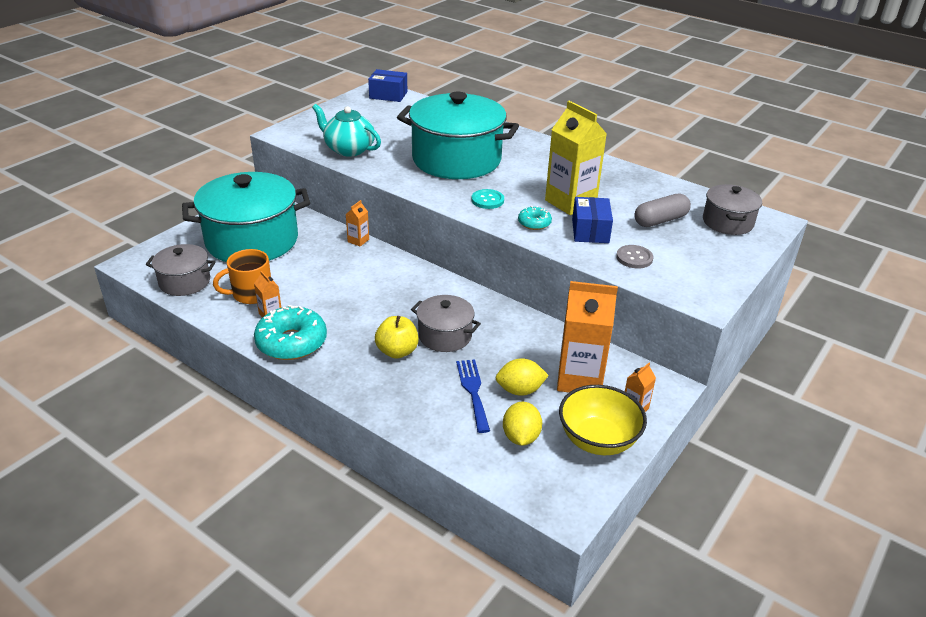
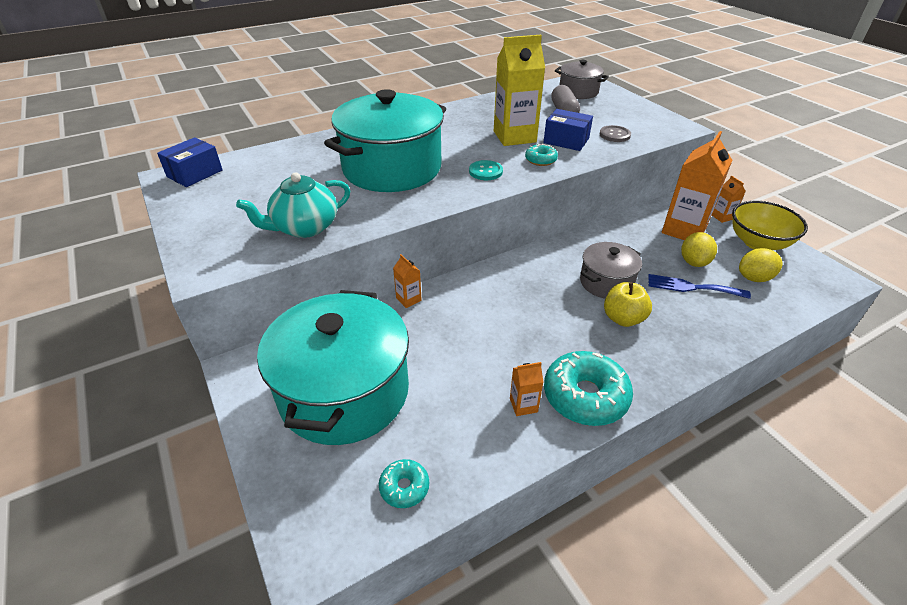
camera: 65 degrees left, 5 degrees up
(185, 282) = (404, 487): grey pot -> turquoise donut
(251, 294) = (470, 416): orange mug -> none
(521, 437) = (754, 278): yellow lemon -> yellow lemon turned 45 degrees counterclockwise

